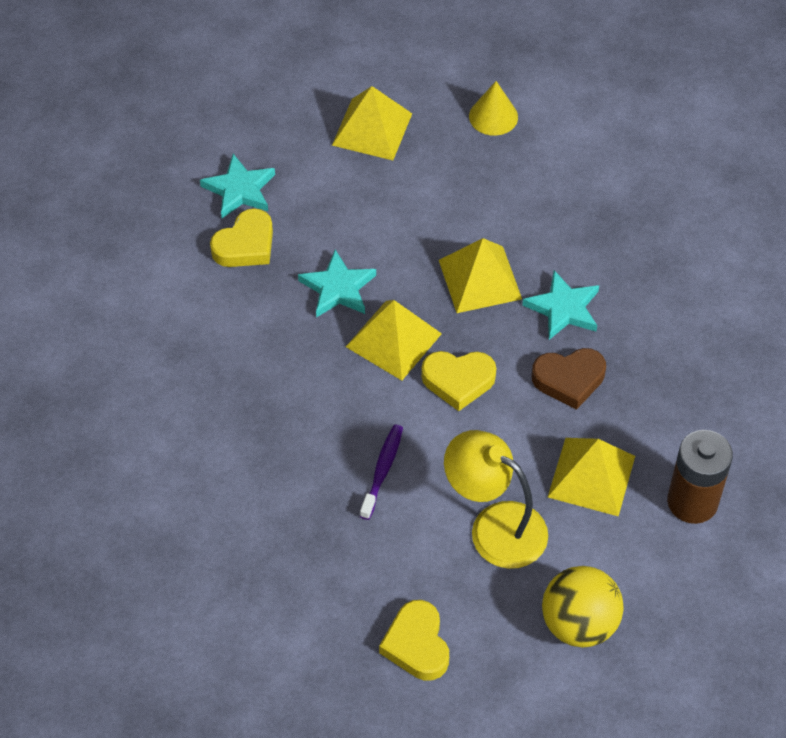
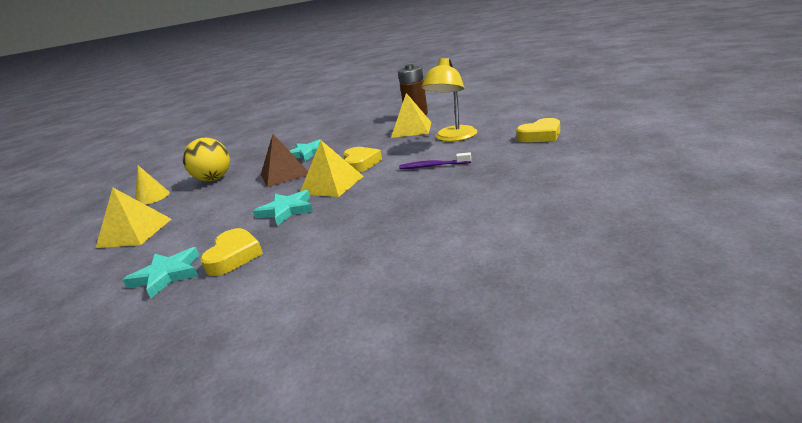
camera: 95 degrees left, 30 degrees down
(245, 245) = (234, 256): yellow heart -> yellow heart turned 60 degrees clockwise
(479, 279) = (284, 174): yellow pyramid -> brown pyramid
(569, 380) = (354, 144): brown heart -> none
(579, 624) = (494, 116): yellow ball -> yellow ball (214, 179)

